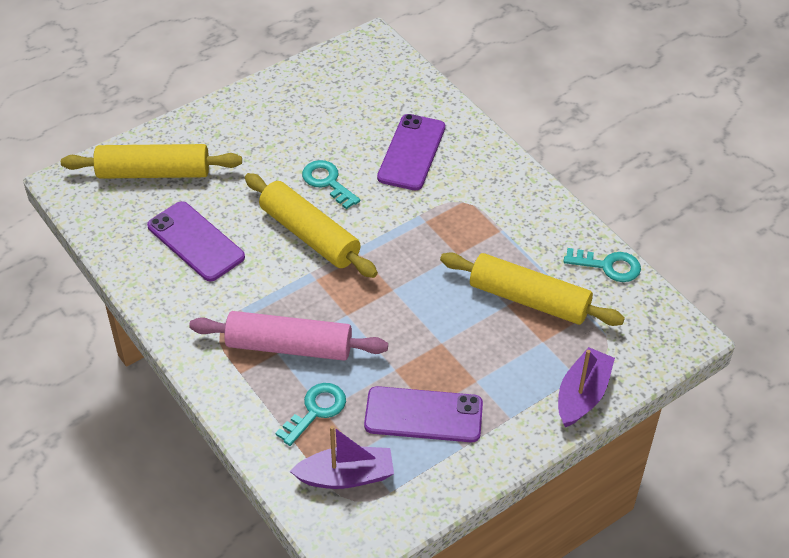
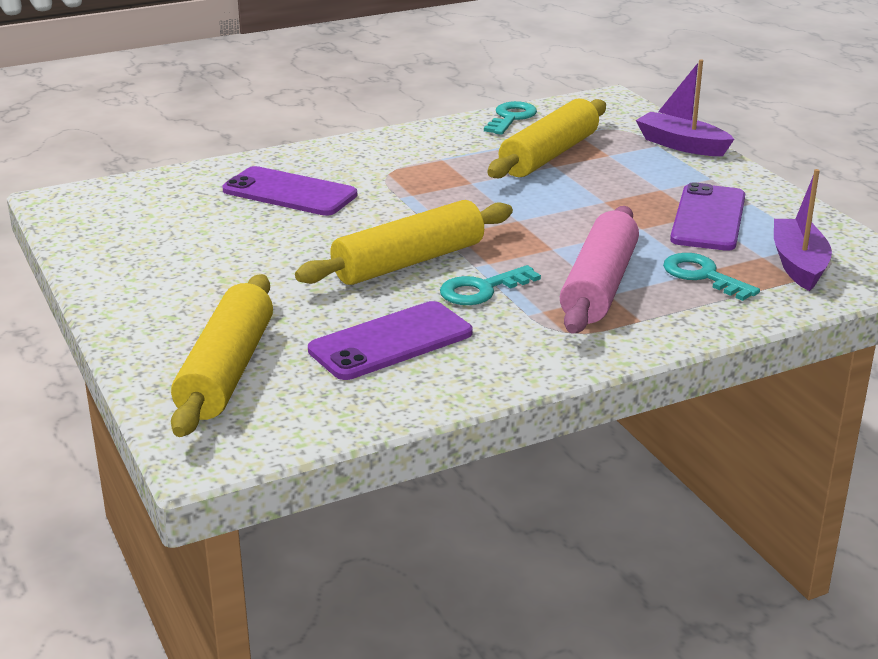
camera: 80 degrees left, 20 degrees down
(327, 182) = (316, 245): turquoise key -> turquoise key (482, 289)

